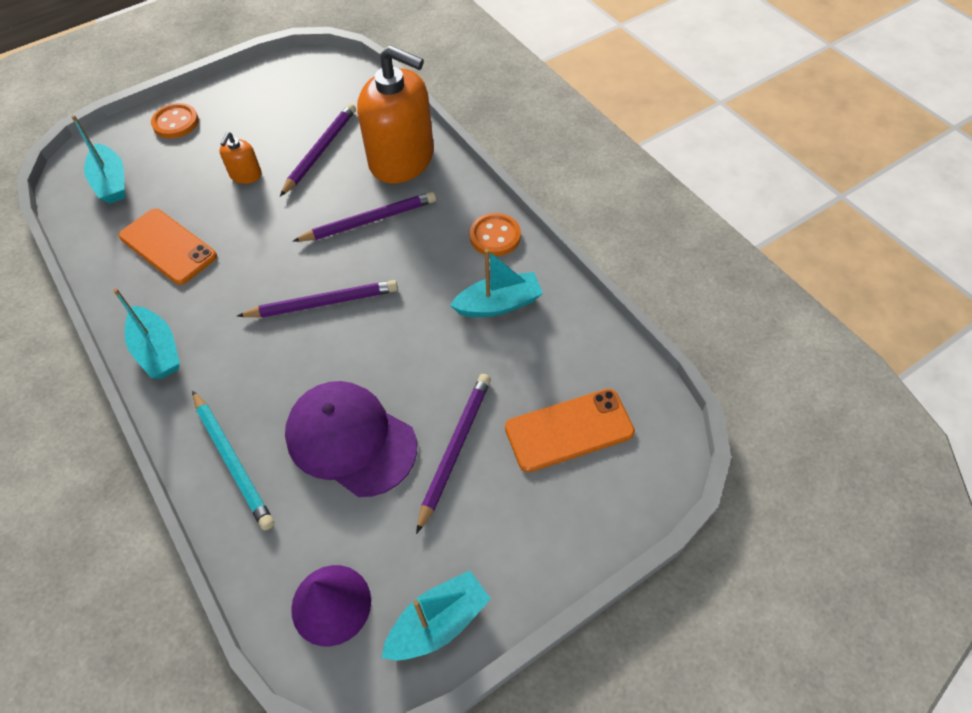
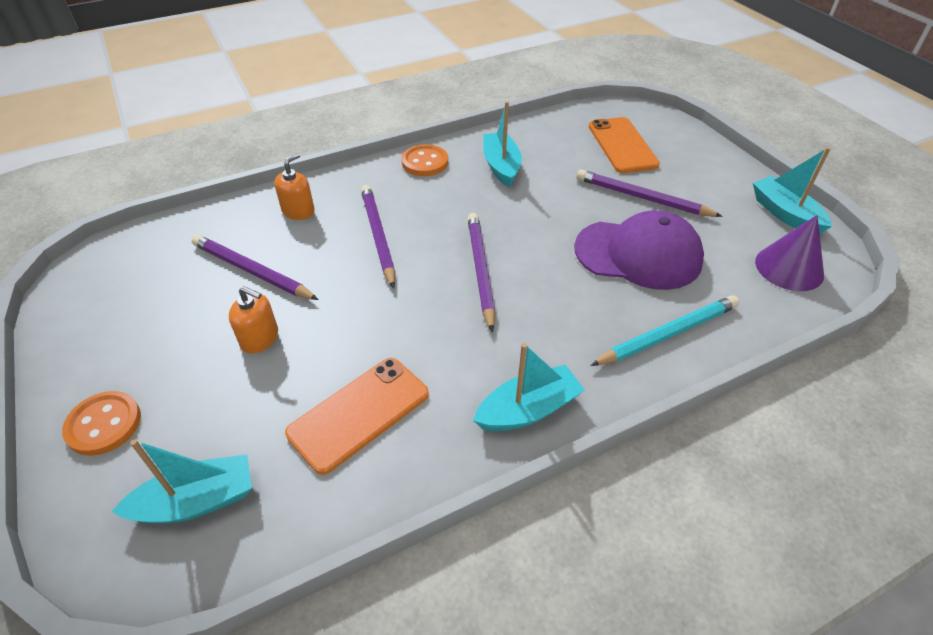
camera: 85 degrees left, 10 degrees down
(351, 440) = (638, 254): purple cap -> purple cap turned 120 degrees counterclockwise
(402, 159) = (298, 211): orange soap dispenser -> orange soap dispenser, size x0.43

